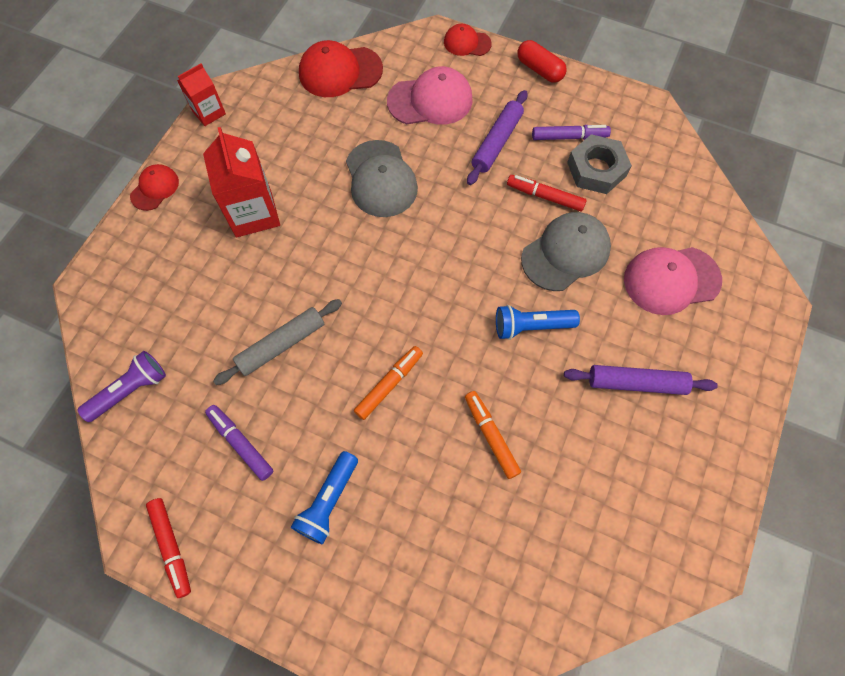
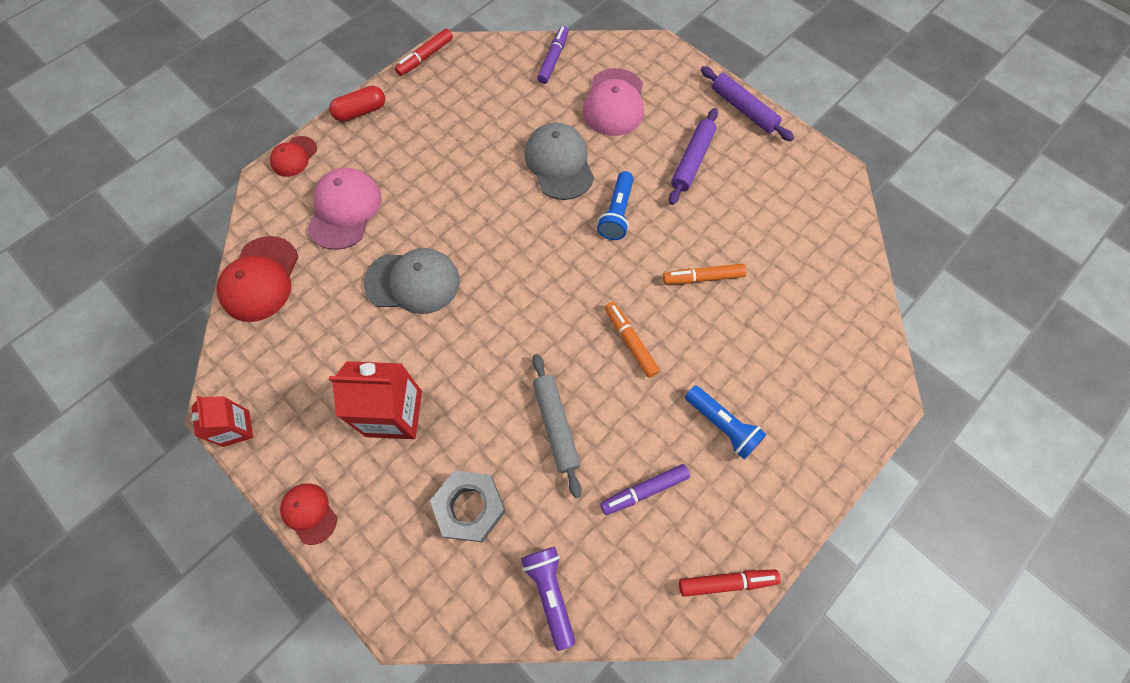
camera: 70 degrees left, 0 degrees up
(497, 142) = (422, 173): purple rolling pin -> purple rolling pin (743, 109)
(545, 197) = (497, 157): red marker -> red marker (425, 57)
(569, 137) = (445, 117): purple marker -> purple marker (553, 59)
(596, 169) = (489, 111): grey nut -> grey nut (470, 507)

